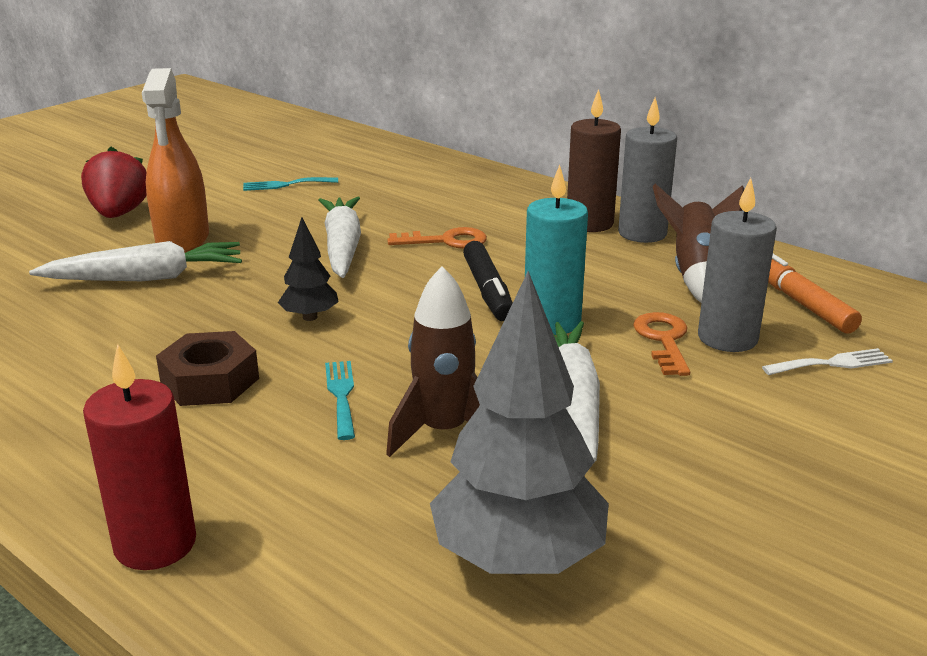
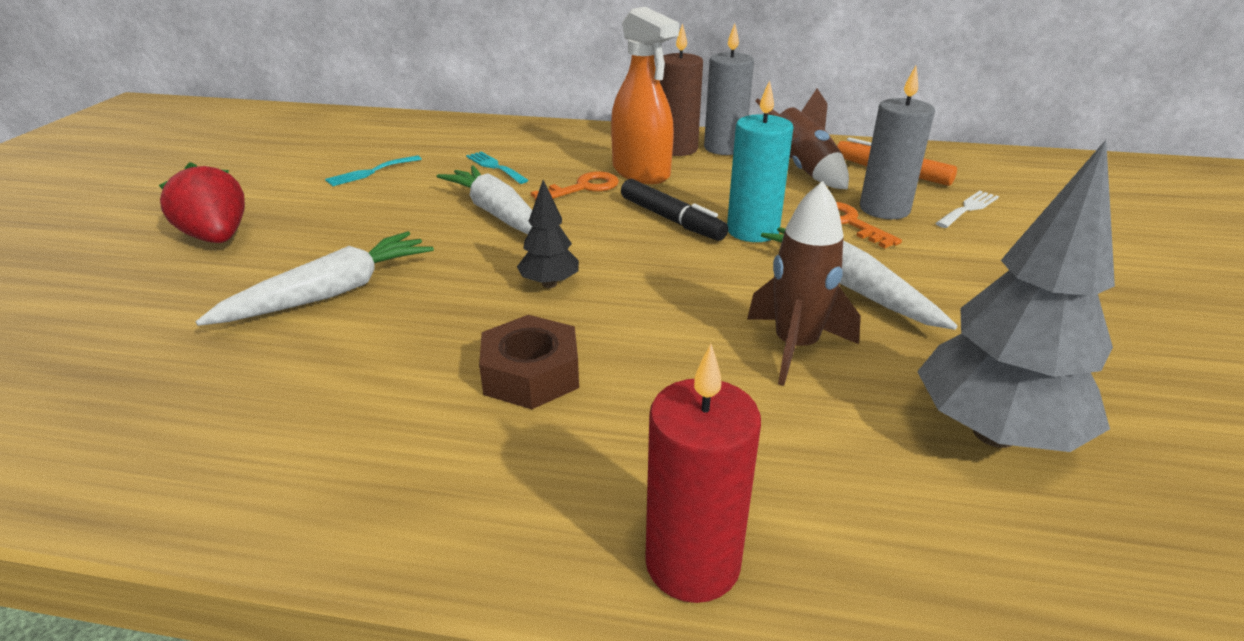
camera: 30 degrees left, 5 degrees up
(182, 239) = (324, 245): orange spray bottle -> orange spray bottle (641, 172)
(341, 395) = (671, 345): turquoise fork -> turquoise fork (495, 167)

